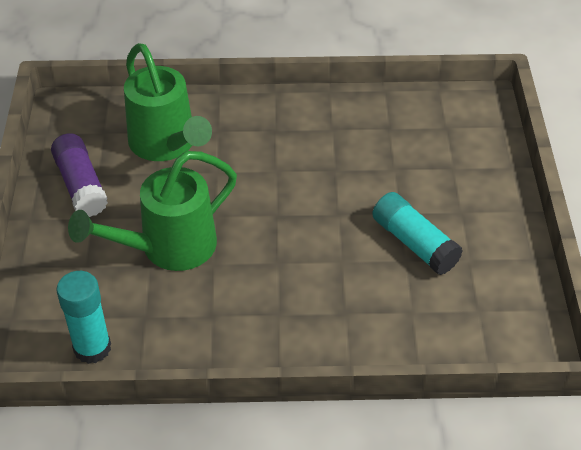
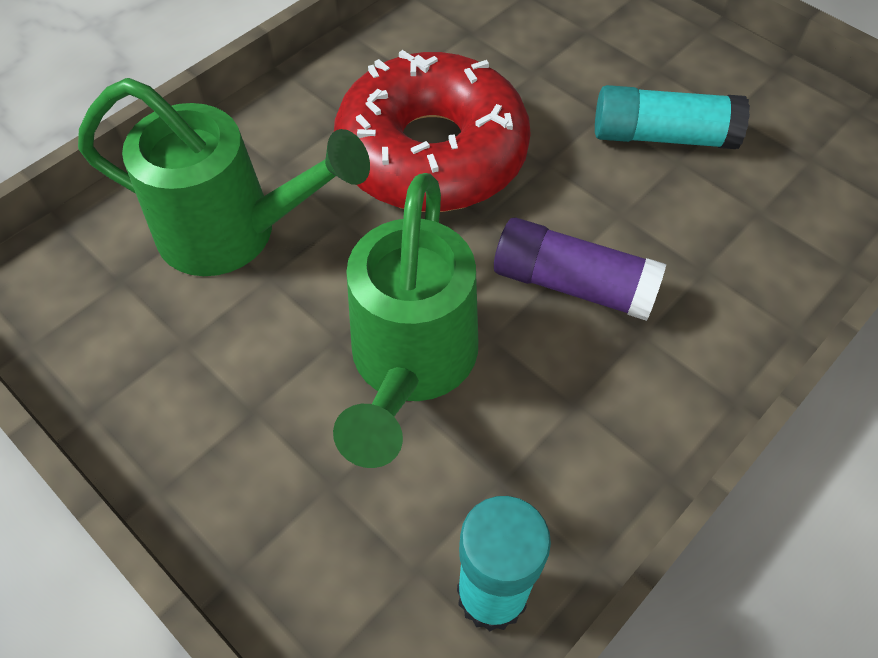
camera: 45 degrees left, 10 degrees up
(81, 185) = (179, 377): purple glue stick -> purple glue stick (573, 284)
(291, 171) = (432, 153): none -> red donut

